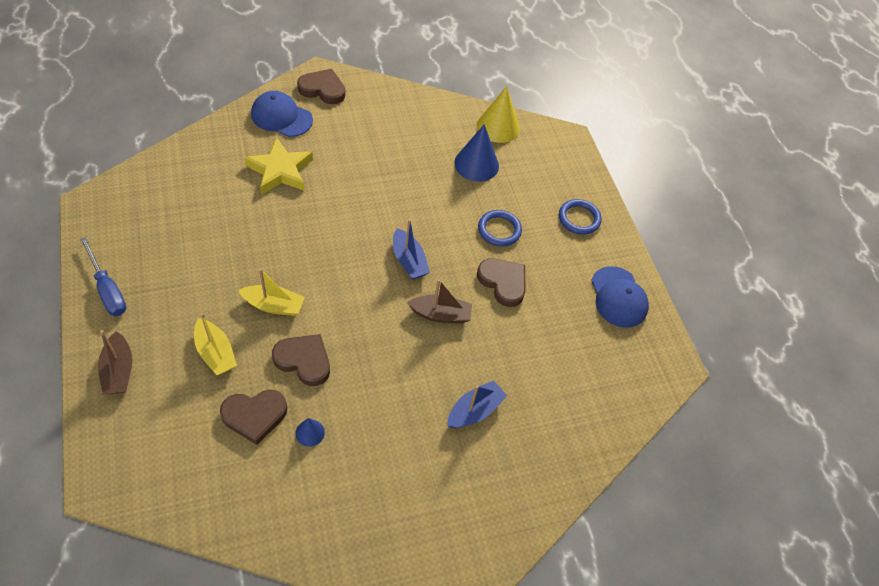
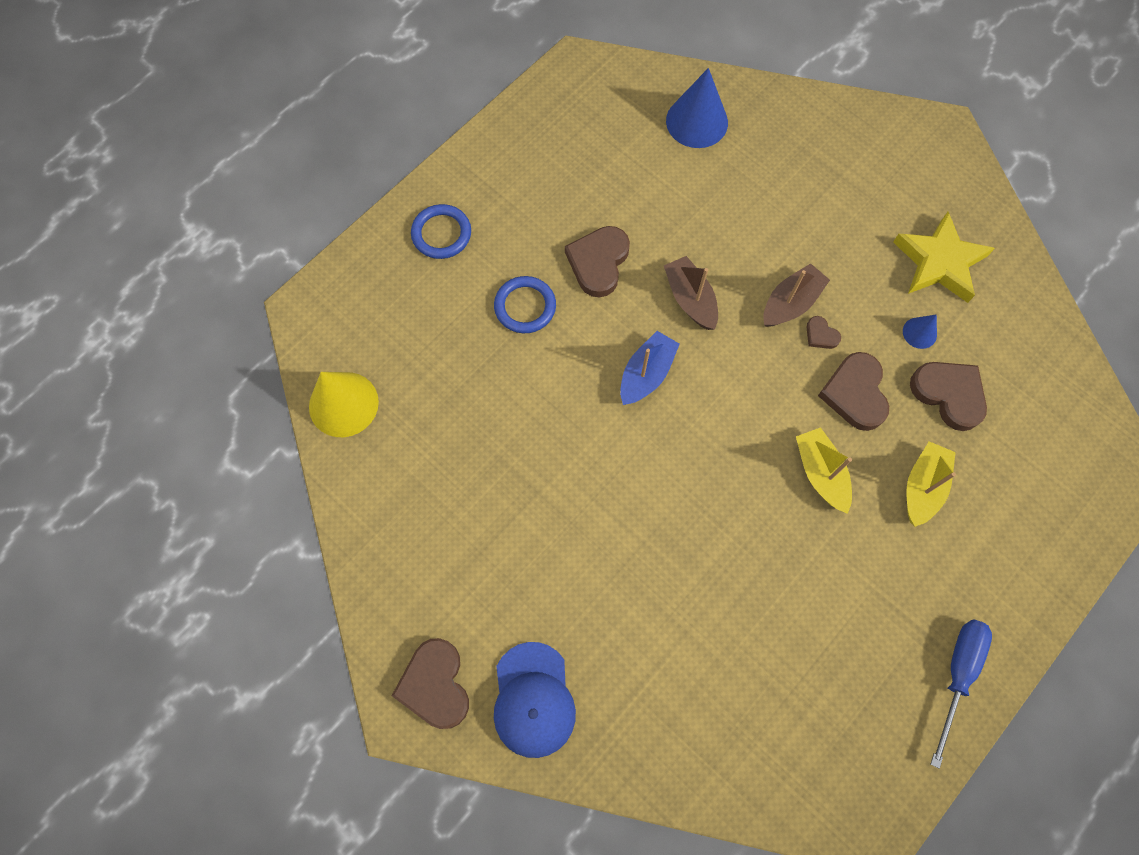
camera: 115 degrees left, 15 degrees up
(118, 371) = (1025, 568): brown boat -> brown boat (790, 303)
(280, 170) = (629, 622): yellow star -> yellow star (939, 262)
(358, 370) = (821, 335): none -> brown heart
(474, 410) = (772, 206): blue boat -> none
(476, 164) = (434, 391): blue cone -> blue cone (697, 121)
(618, 297) = (529, 146): blue cap -> none

